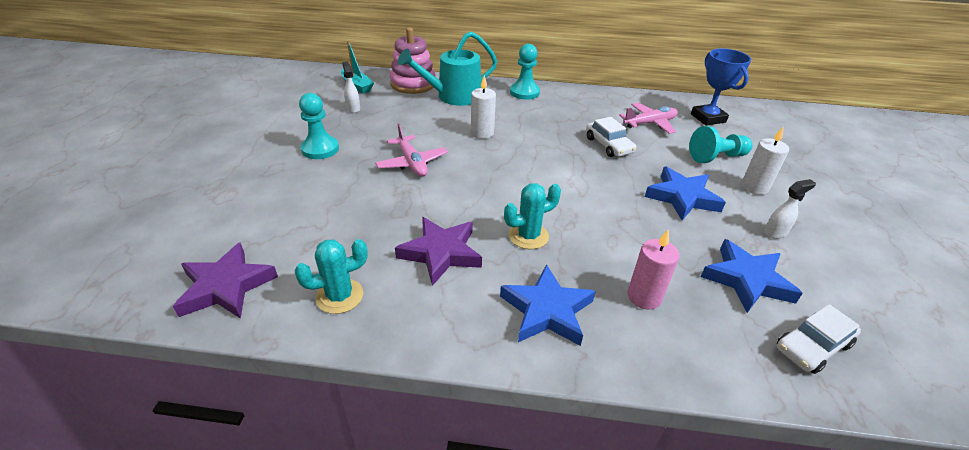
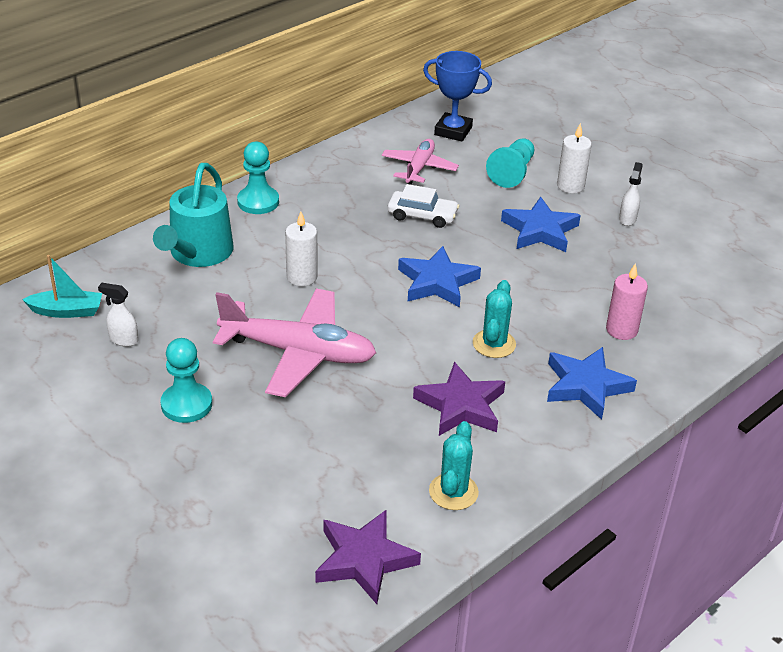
camera: 50 degrees left, 0 degrees up
(412, 163) = (298, 352): pink plane -> pink plane, size x1.72
(413, 84) = (124, 266): pink stacking toy -> none
(747, 280) = (655, 271): blue star -> blue star (437, 282)
(812, 346) = (733, 290): white car -> none

